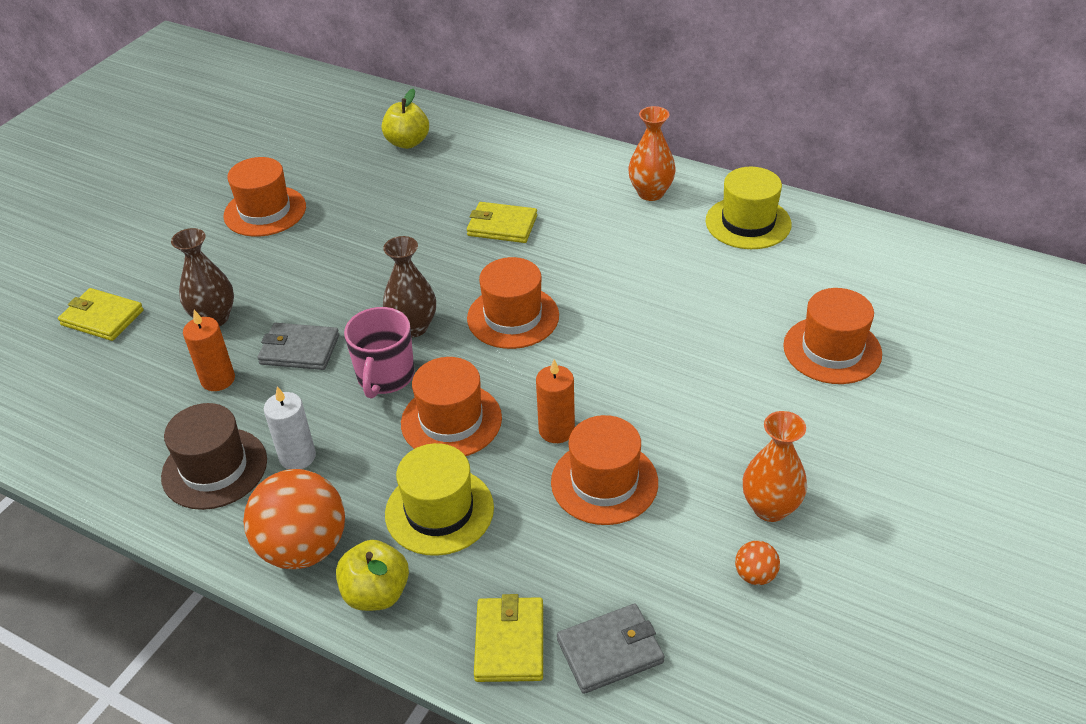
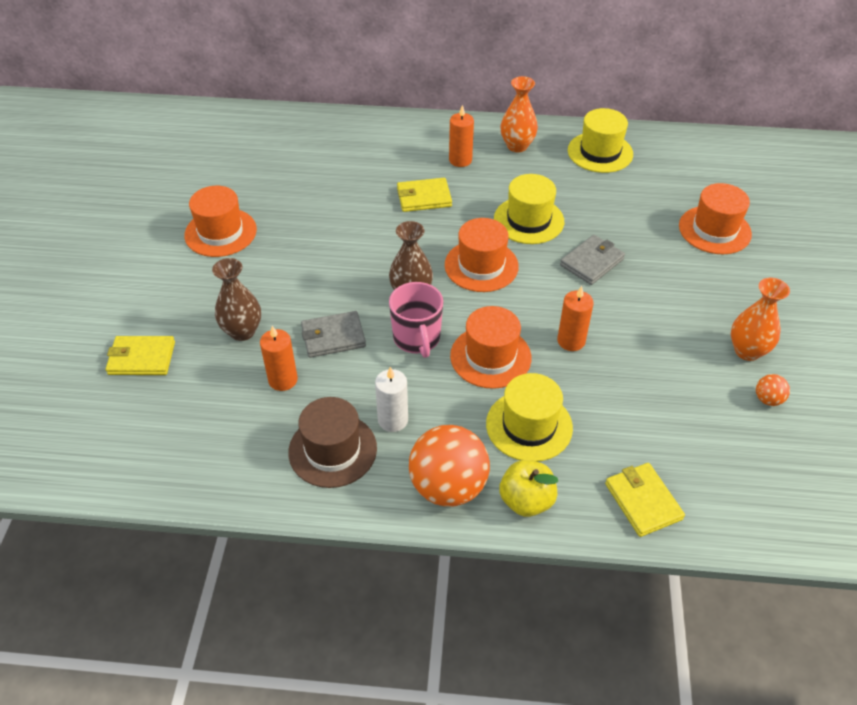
camera: 25 degrees left, 5 degrees up
(407, 142) = (301, 148): yellow apple -> none
(572, 194) = (460, 160): none -> orange candle
(604, 280) = (528, 220): none -> yellow hat
(604, 482) = (629, 368): orange hat -> none
(610, 651) = (712, 483): grey wallet -> grey wallet (592, 262)

